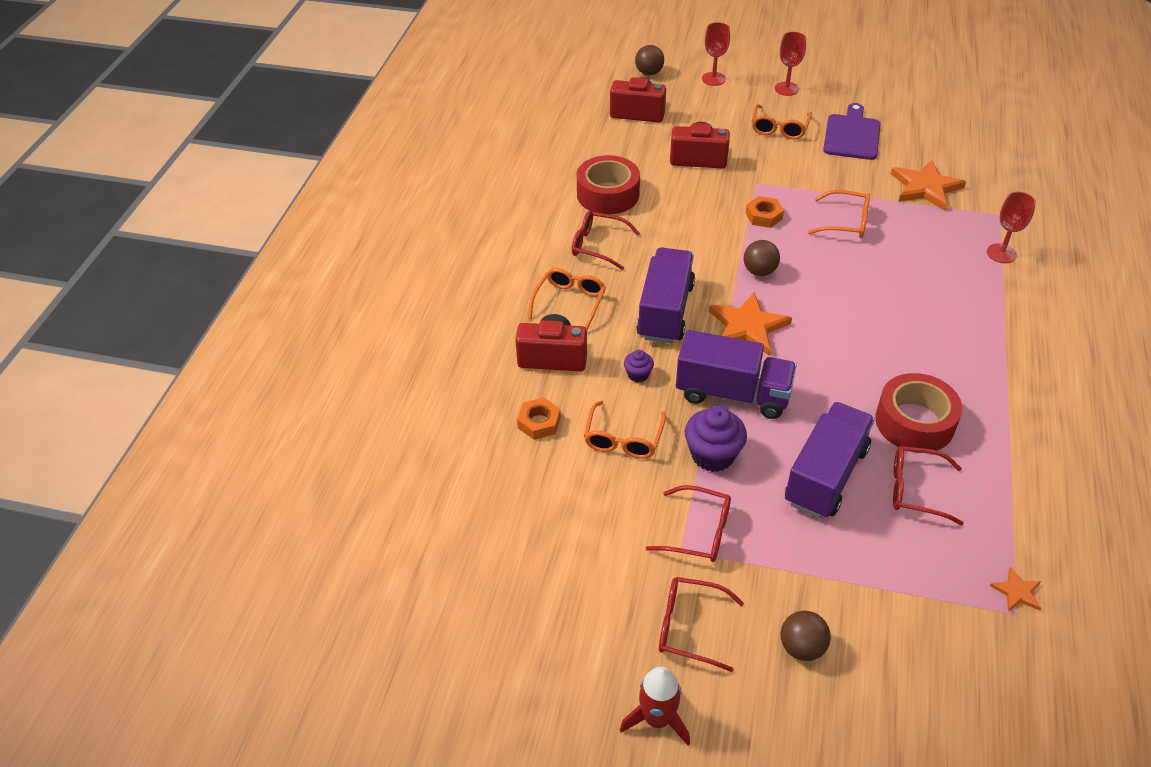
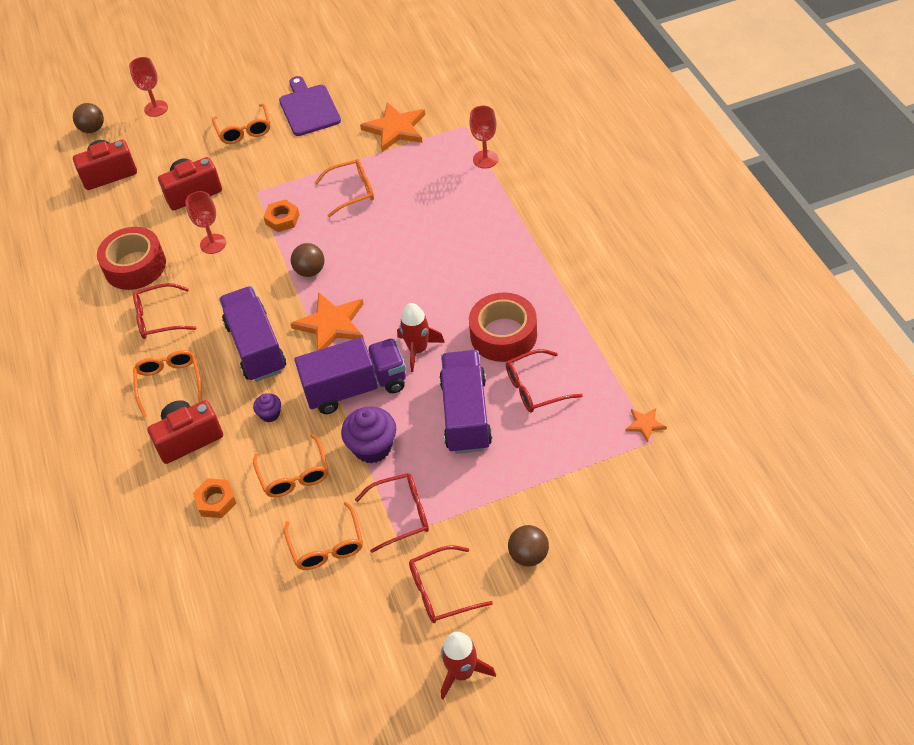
camera: 30 degrees left, 5 degrees up
(609, 519) = (327, 545): none -> orange glasses
(786, 89) = (226, 89): red goblet -> red goblet (213, 244)
(817, 391) = (418, 350): none -> red rocket

